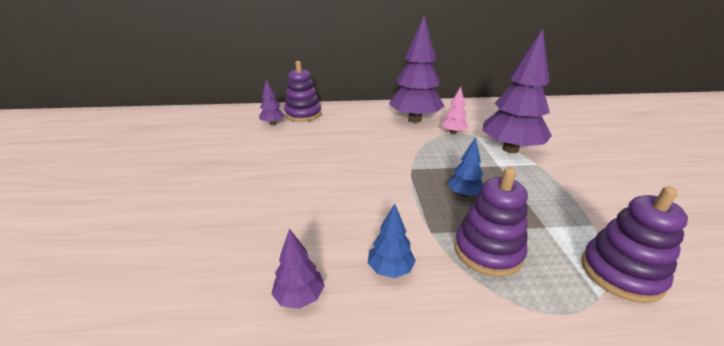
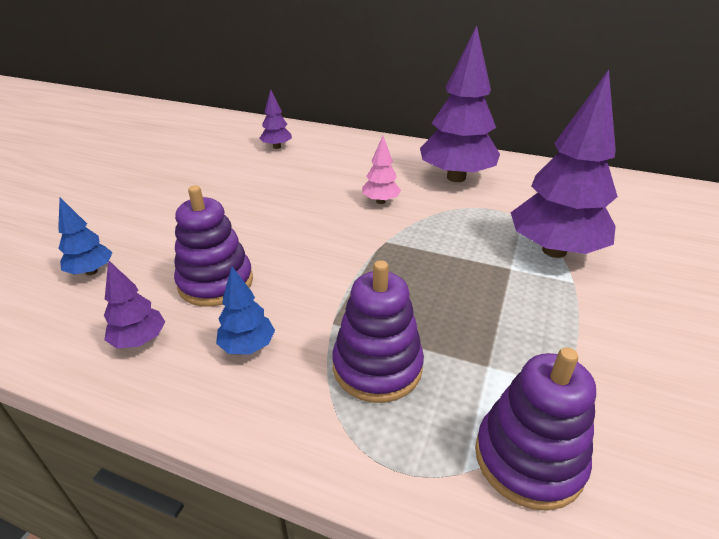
camera: 25 degrees right, 5 degrees up
(303, 114) = (321, 142): purple stacking toy -> purple stacking toy (216, 282)
(453, 132) = (492, 207): pink tree -> pink tree (380, 201)
(464, 194) = (420, 291): blue tree -> blue tree (91, 271)

